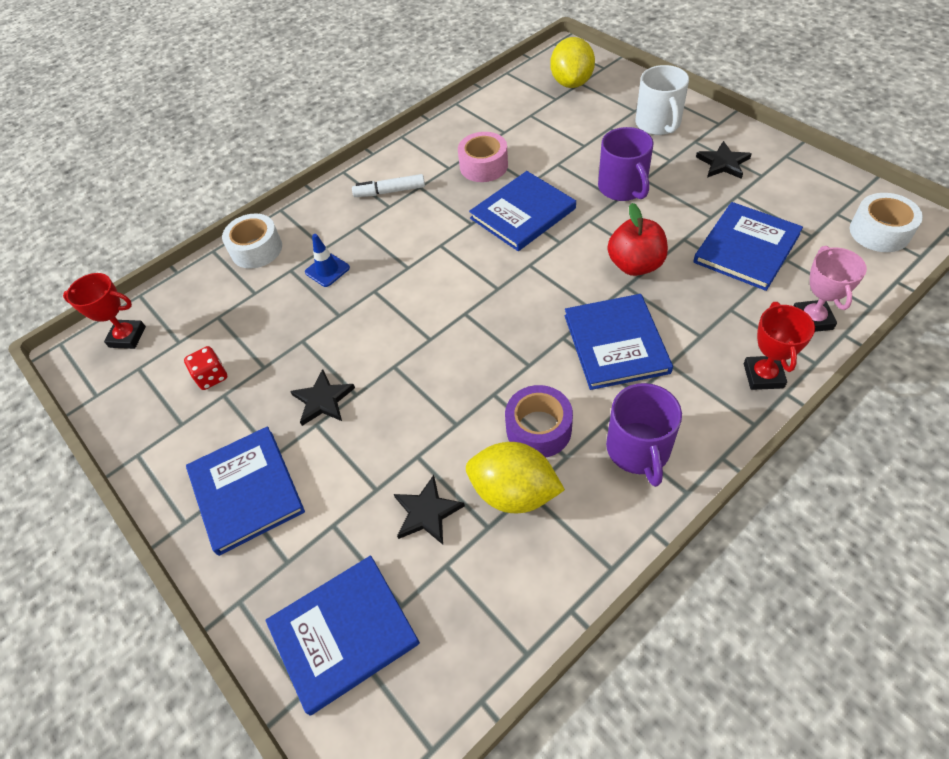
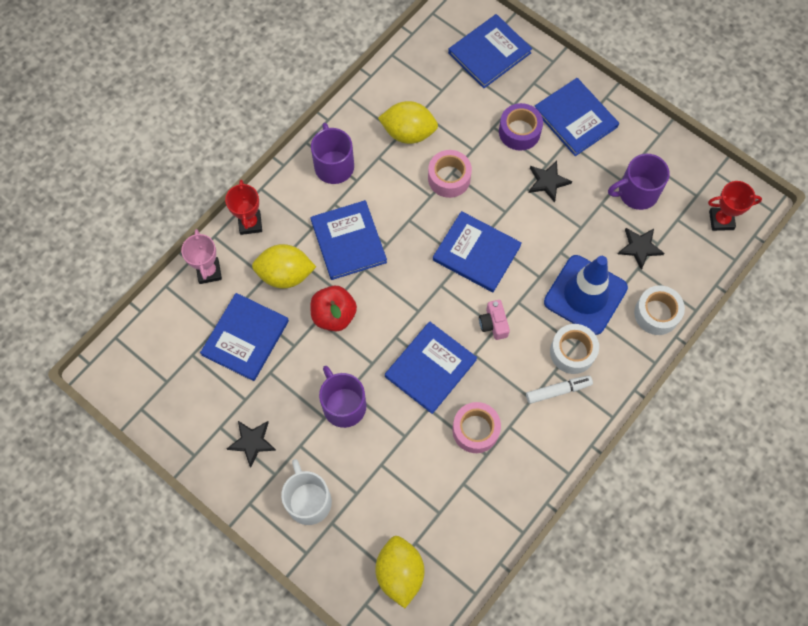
camera: 165 degrees right, 15 degrees up
(212, 376) = (636, 193): red dice -> purple mug
(327, 270) = (585, 295): blue traffic cone -> blue traffic cone, size x2.29
(427, 512) = (459, 116): black star -> black star (639, 247)
(442, 248) = (493, 324): none -> pink camera
(445, 320) = (476, 253): none -> blue book
(462, 416) = (449, 178): none -> pink tape
(538, 429) = (397, 173): purple tape -> purple tape (519, 132)
(702, 310) = (285, 274): none -> yellow lemon
(879, 232) = (139, 361): white tape -> white tape (572, 352)

